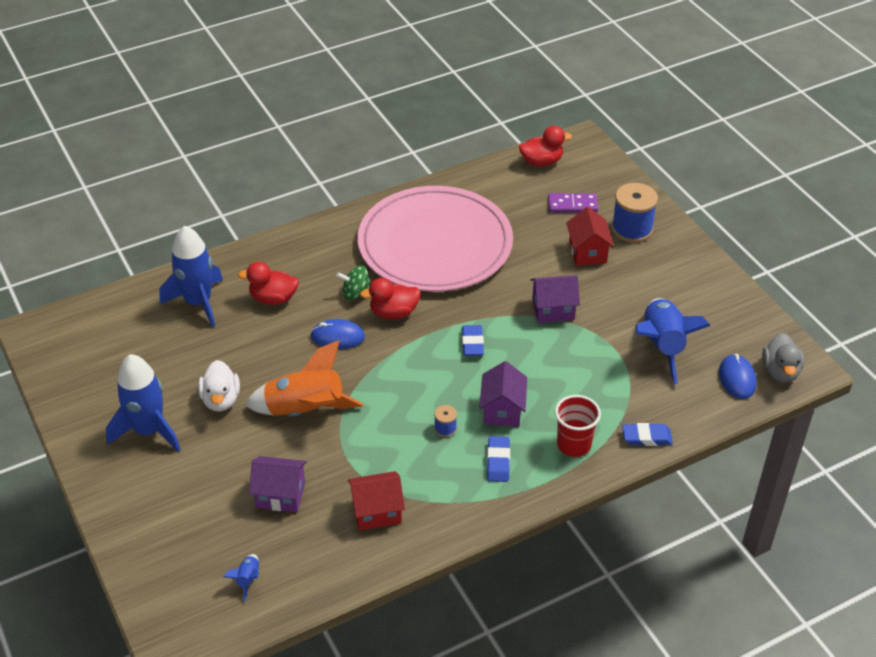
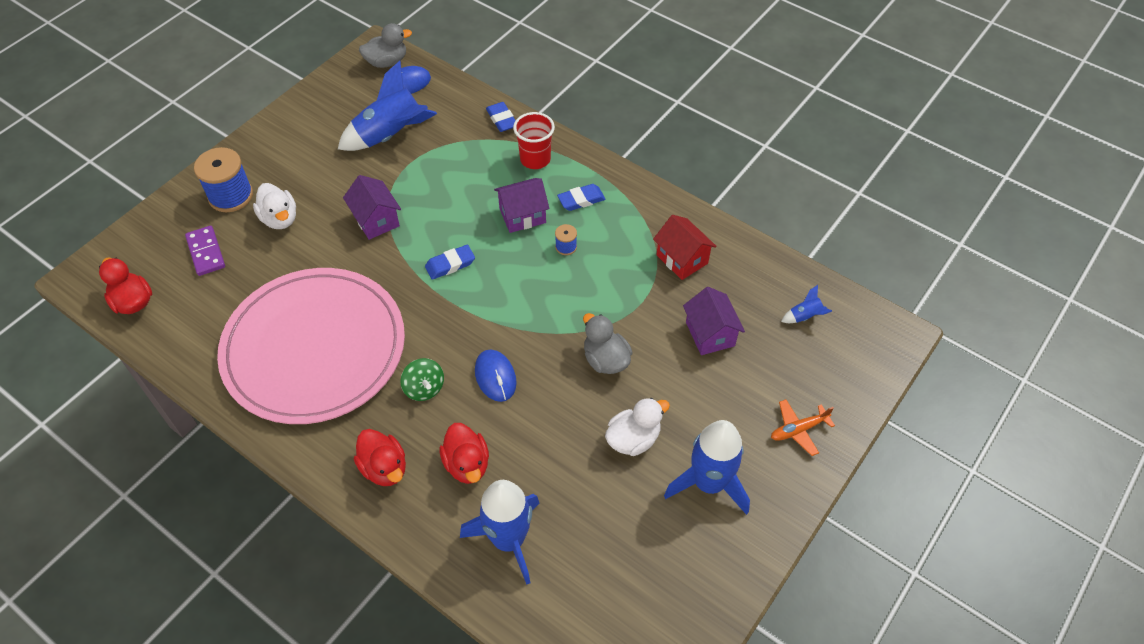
camera: 115 degrees left, 10 degrees up
(145, 513) = (798, 430): none -> orange plane
(305, 411) = (605, 360): orange rocket -> grey duck
(393, 313) = (438, 343): red duck -> red duck (384, 468)
(588, 252) = (280, 219): red house -> white duck

